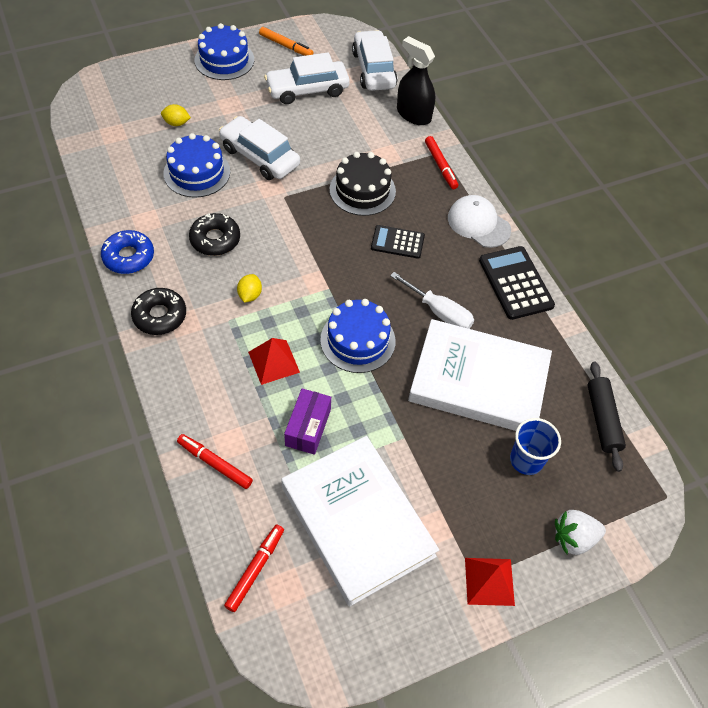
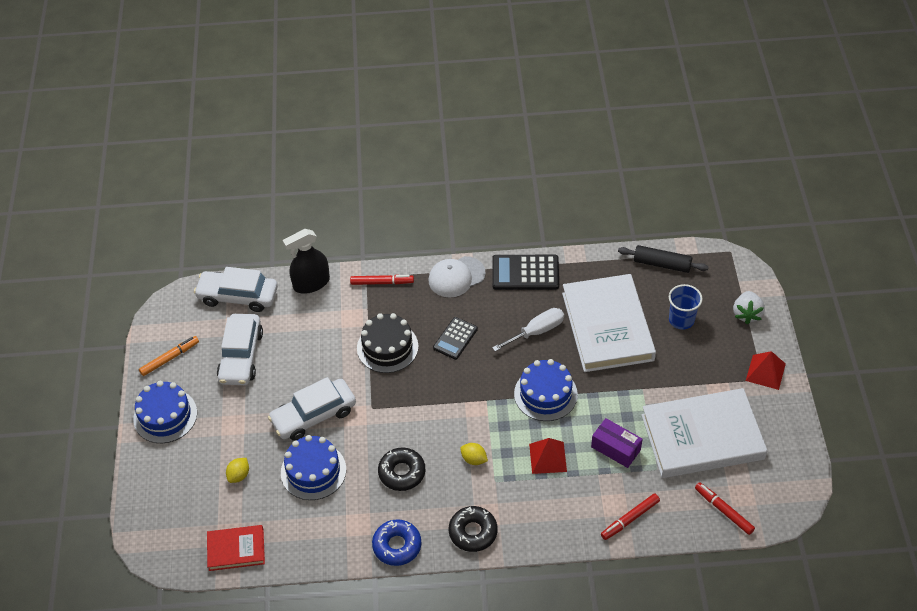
camera: 65 degrees left, 5 degrees down
(98, 142) = (236, 549): none -> red book
(478, 381) = (607, 326): white book -> white book turned 45 degrees counterclockwise

